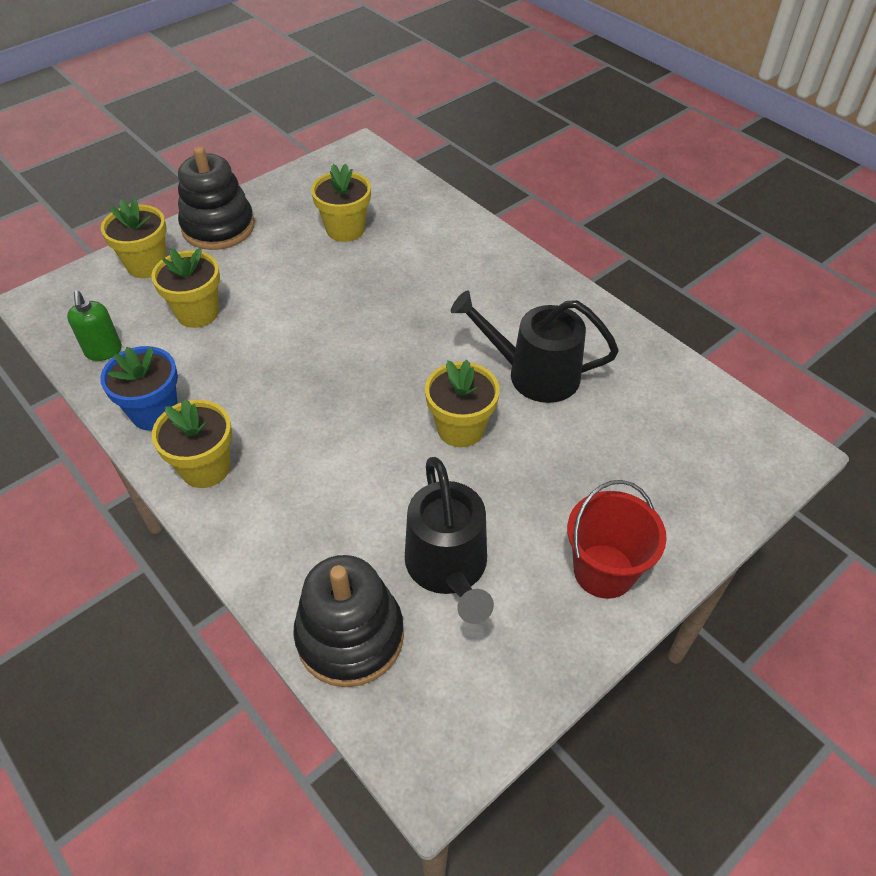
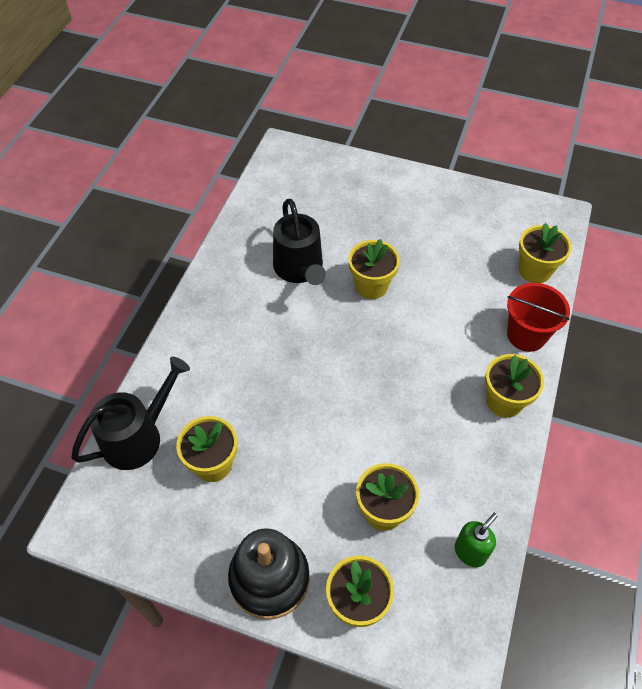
camera: 120 degrees left, 5 degrees up
(154, 412) = (491, 466): blue flower pot -> none
(350, 636) = (535, 271): black stacking toy -> yellow flower pot
(448, 567) = (465, 250): black watering can -> black watering can (138, 437)
(604, 571) = (415, 192): red bucket -> red bucket (526, 335)

